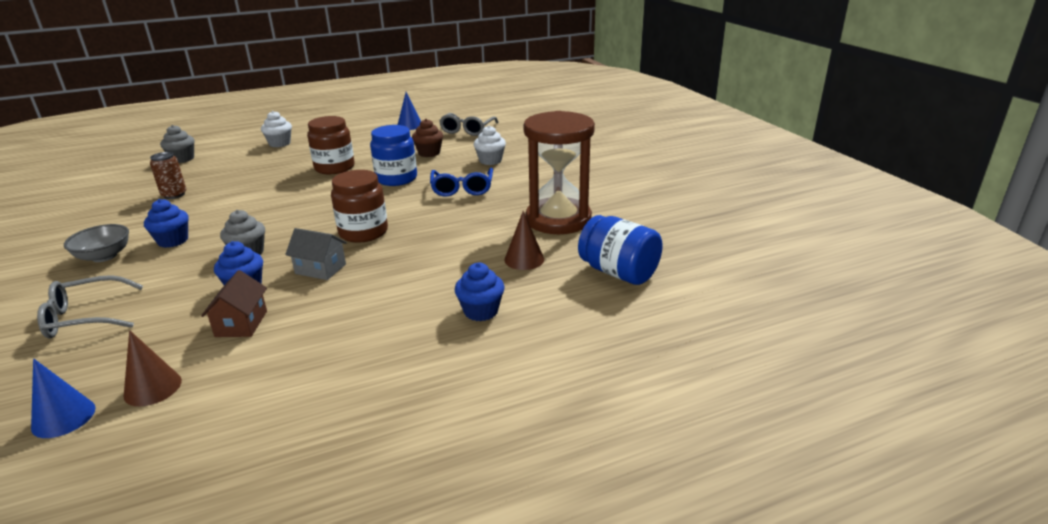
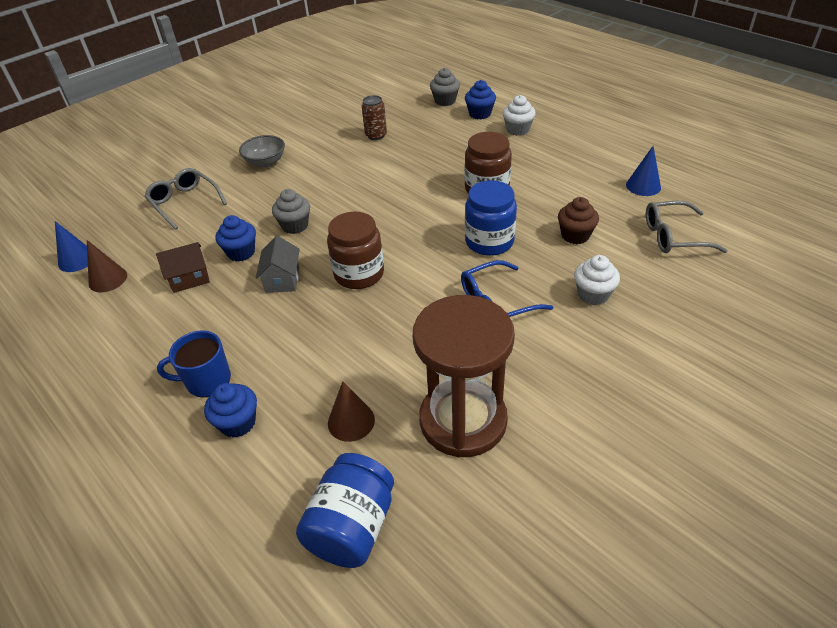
camera: 70 degrees right, 15 degrees up
(173, 241) = (300, 178): blue cupcake -> blue cupcake (480, 114)
(412, 324) = (207, 381): none -> blue mug

